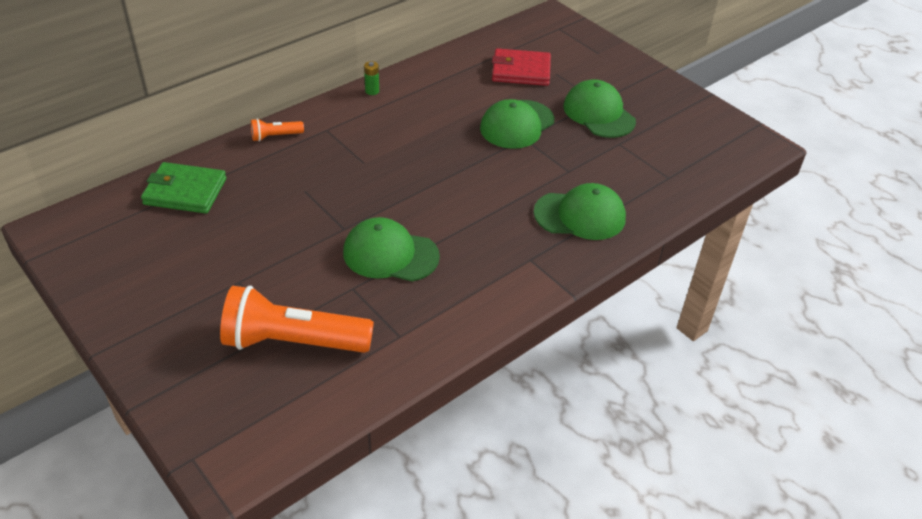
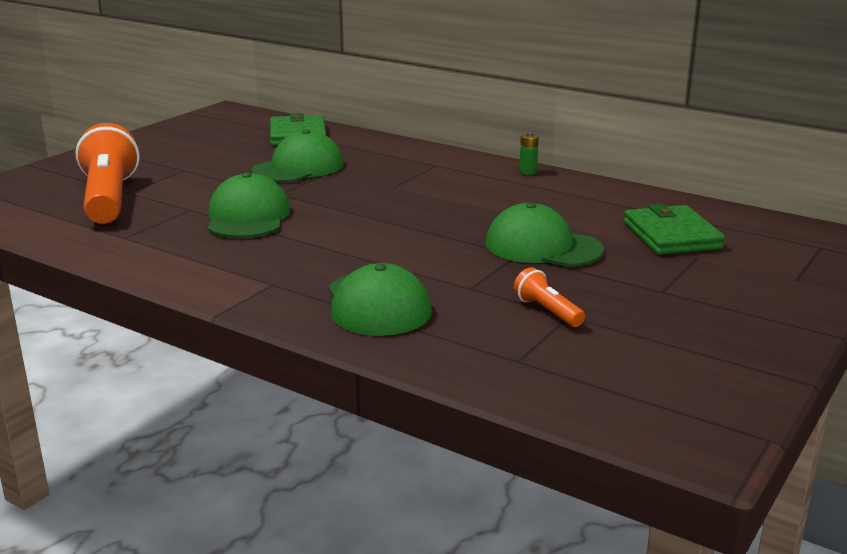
camera: 75 degrees right, 20 degrees down
(275, 136) = (406, 149): orange flashlight -> orange flashlight (547, 311)
(521, 71) = (672, 235): red wallet -> green wallet
(599, 113) = (629, 294): green cap -> green cap (298, 167)

